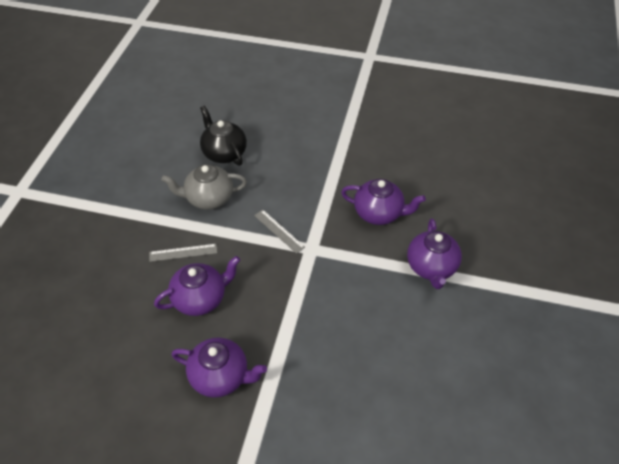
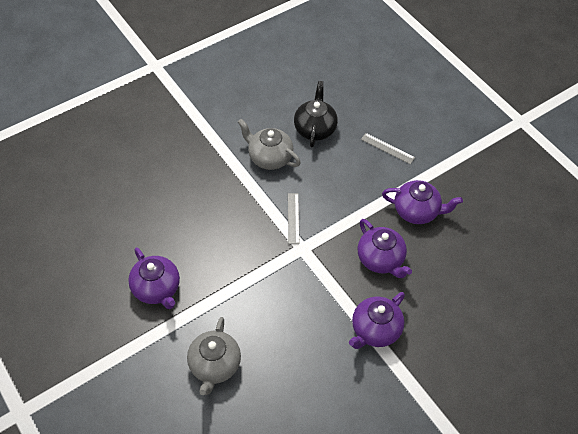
camera: 40 degrees right, 5 degrees up
(183, 252) = (214, 186): grey ruler -> grey ruler (387, 148)
(201, 299) = (194, 227): purple teapot -> purple teapot (417, 211)
(341, 398) = (214, 365): none -> grey teapot

